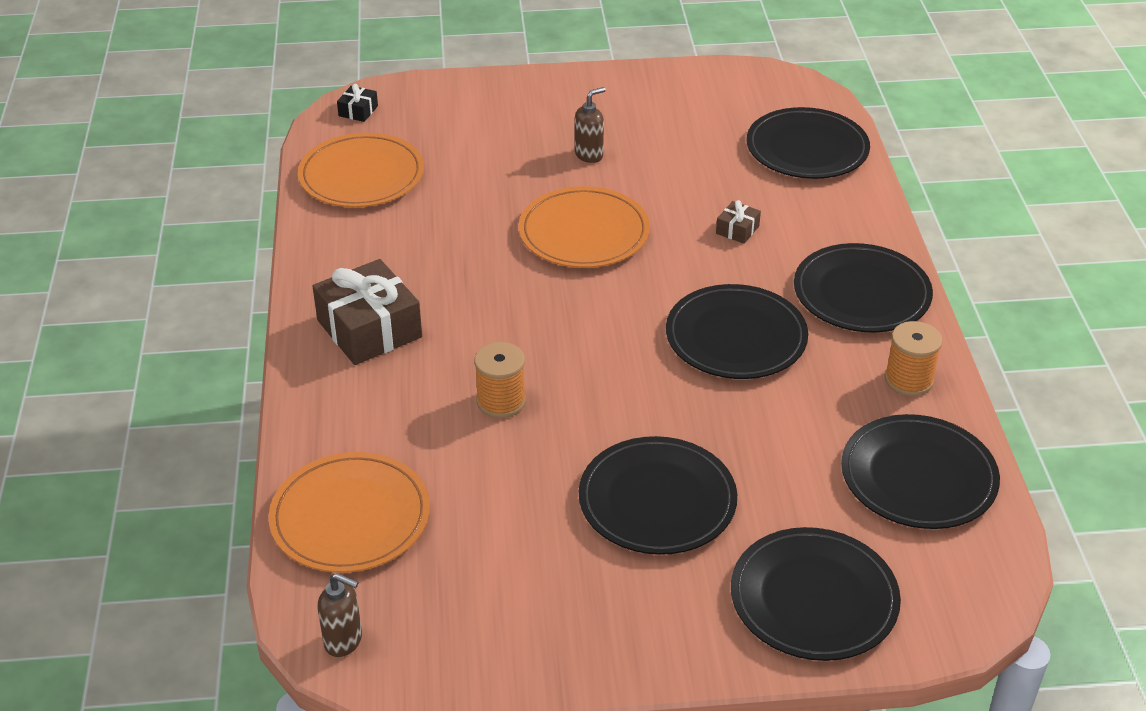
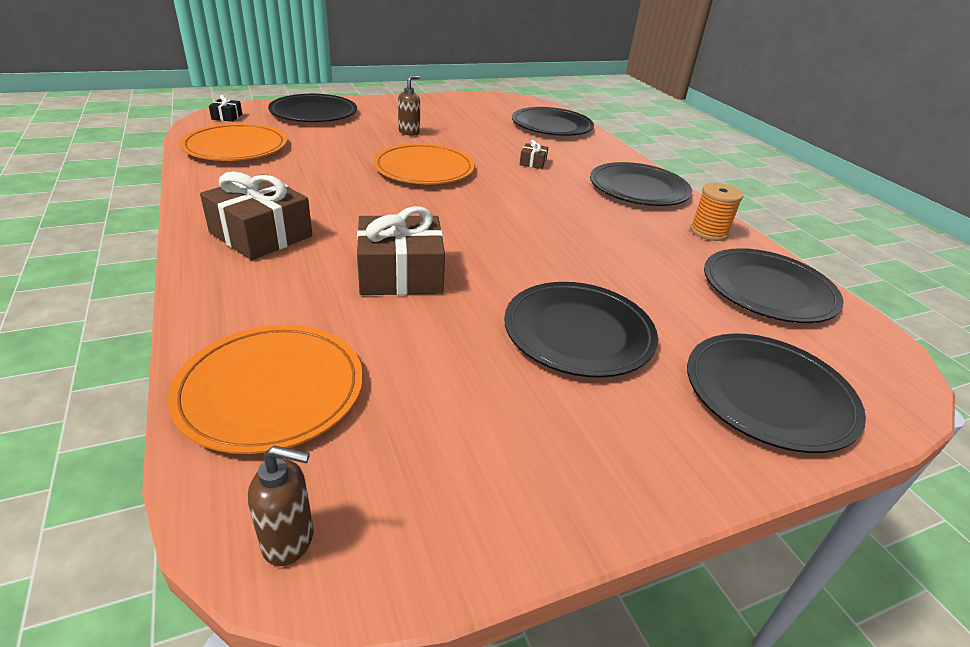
camera: 20 degrees left, 5 degrees down
(501, 401) = (400, 274): orange spool -> brown gift
(736, 337) = (570, 217): black plate -> black plate (314, 113)

